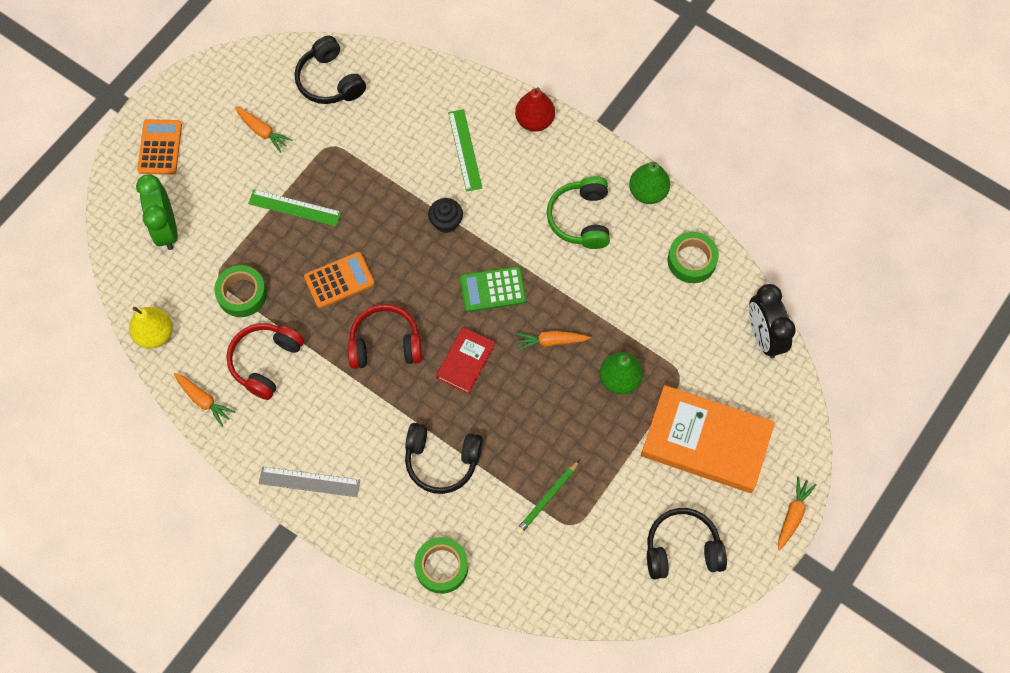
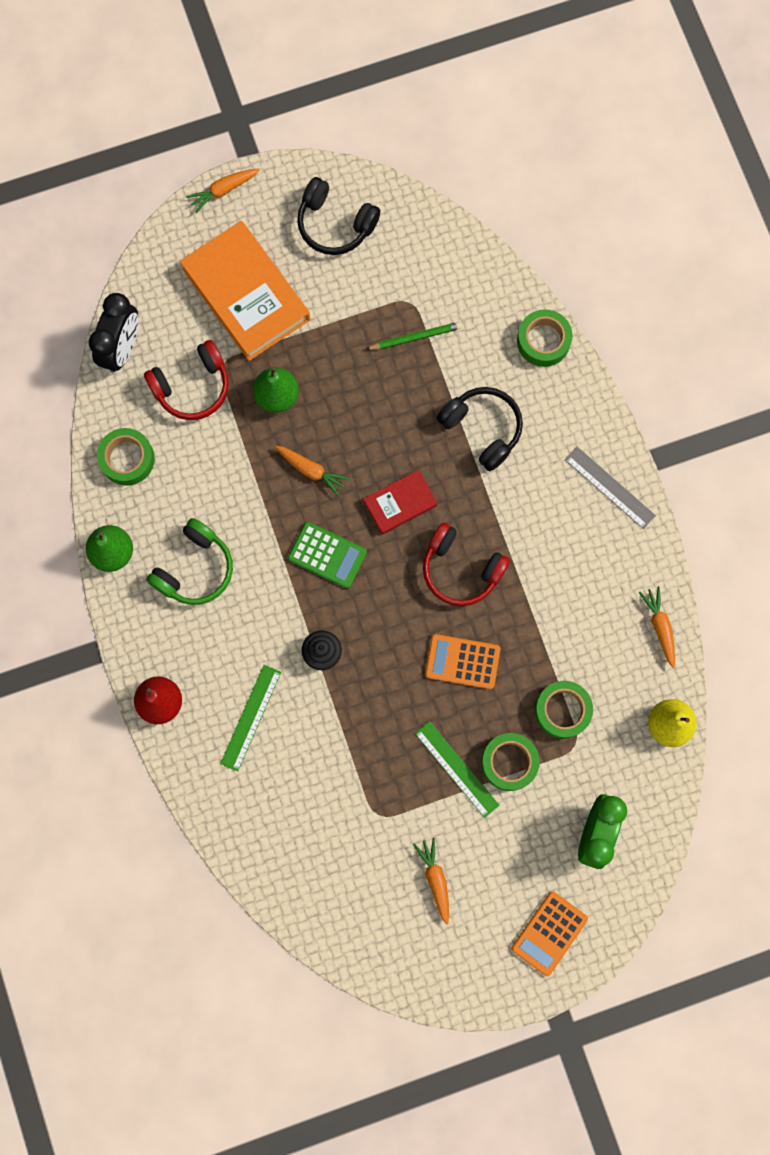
camera: 145 degrees left, 10 degrees up
(259, 235) = (509, 762): none -> green tape
(265, 362) = (581, 626): red headphones -> red headphones (192, 387)
(329, 81) = (330, 893): black headphones -> none

